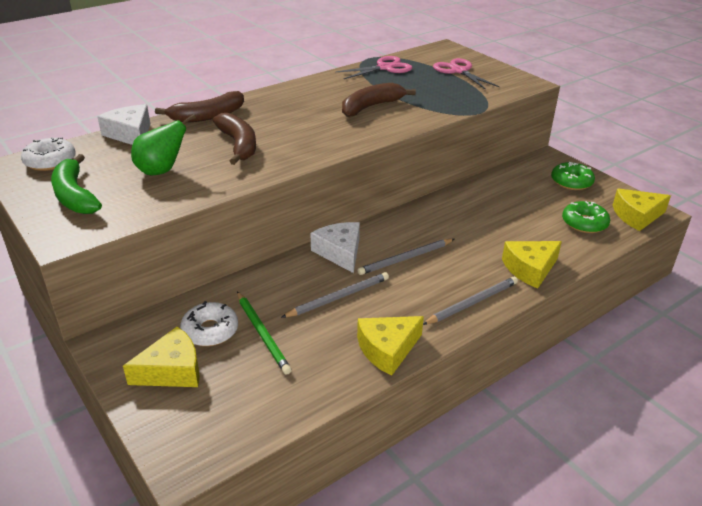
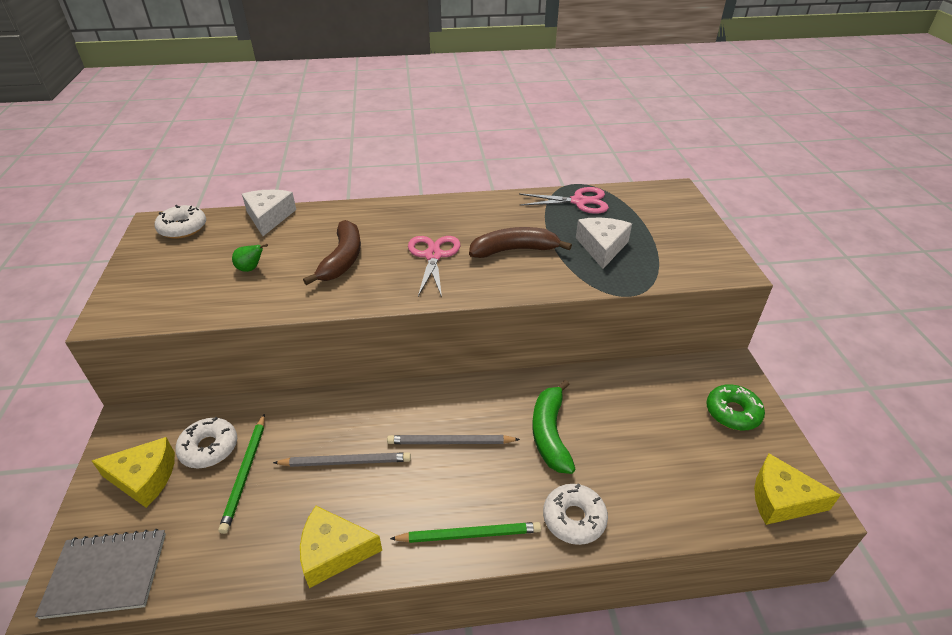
camera: 30 degrees right, 5 degrees up
(75, 195) = (162, 273): green banana -> green banana (550, 433)
(162, 171) = (251, 269): green pear -> green pear, size x0.58
(207, 116) = (350, 215): brown banana -> none
(213, 438) = (106, 574): none -> grey notebook
(340, 252) = (394, 406): white cheese -> white cheese (602, 247)
(459, 71) = (660, 228): pink scissors -> pink scissors (433, 256)
(472, 303) = (469, 534): grey pencil -> green pencil
(530, 269) = (574, 518): yellow cheese -> white donut
(584, 223) = (698, 481): green donut -> none

